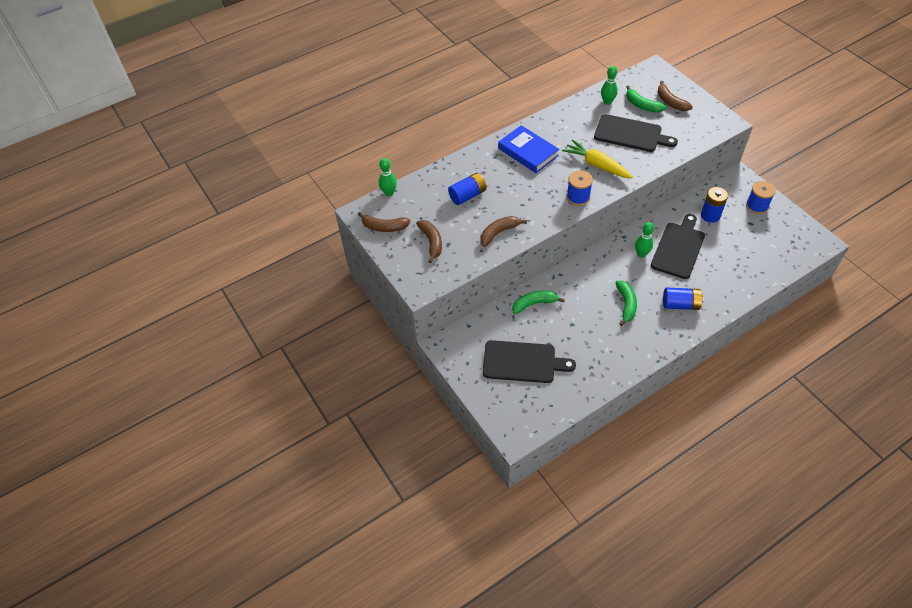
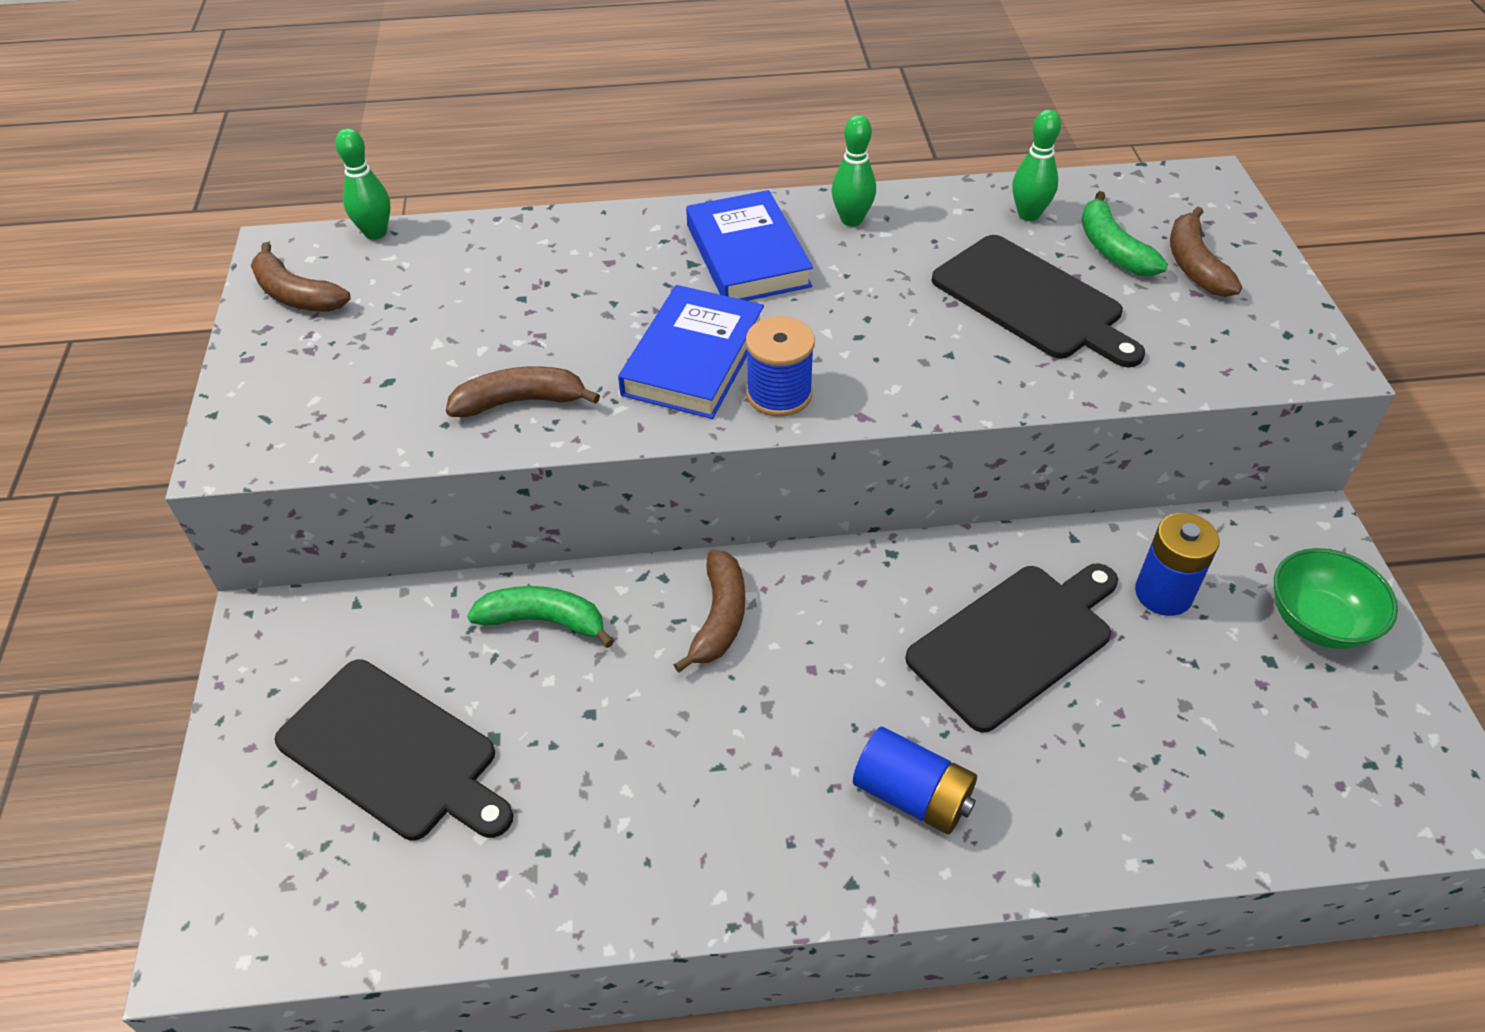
camera: 25 degrees right, 5 degrees down
(431, 242) = (357, 363): brown banana -> brown banana (719, 618)
(467, 195) = (530, 296): blue battery -> none
(541, 196) = (693, 359): none -> blue book
(597, 165) = (888, 339): yellow carrot -> none
(626, 305) = (765, 727): green banana -> none
(641, 254) = (904, 614): green bowling pin -> green bowling pin (851, 220)
(756, 206) = (1318, 621): blue spool -> green bowl

